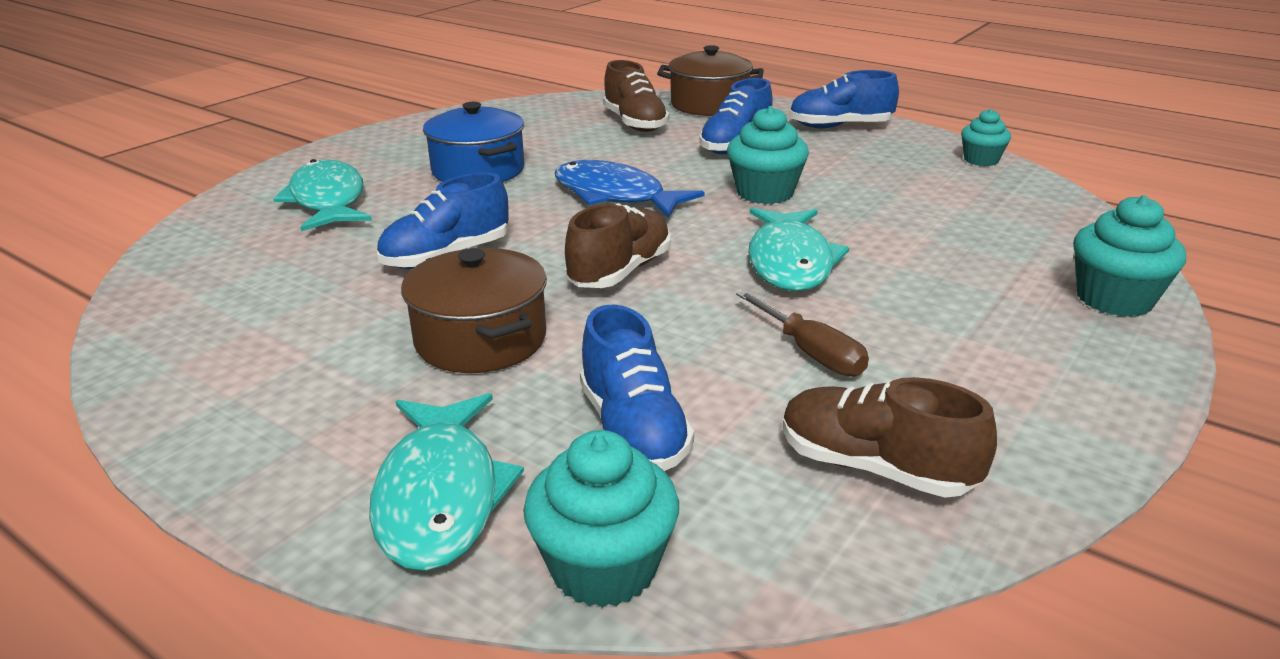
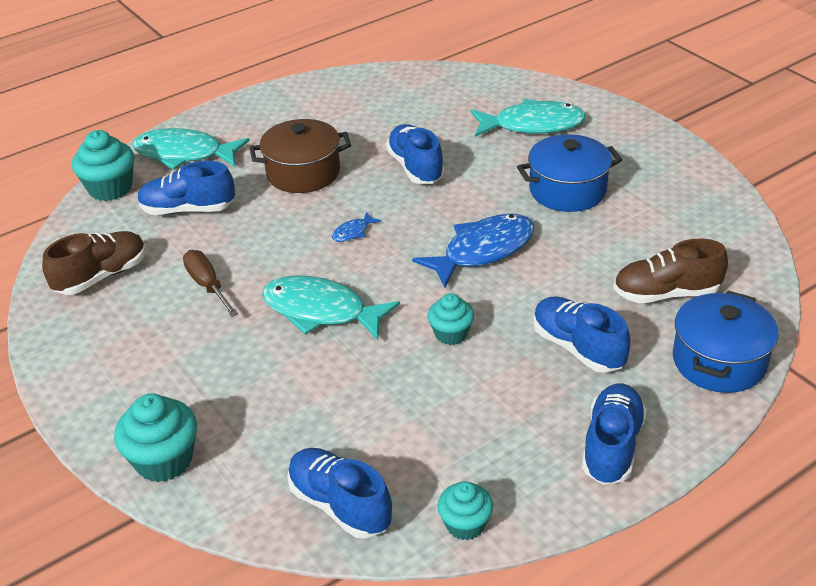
camera: 110 degrees right, 10 degrees up
(620, 272) = (353, 232): brown shoe -> blue fish
(709, 105) = (719, 361): brown pot -> blue pot
(765, 193) = (451, 334): turquoise cupcake -> turquoise cupcake, size x0.64
(810, 352) = (208, 285): brown screwdriver -> brown screwdriver turned 75 degrees clockwise
(1032, 204) = (340, 505): none -> blue shoe

